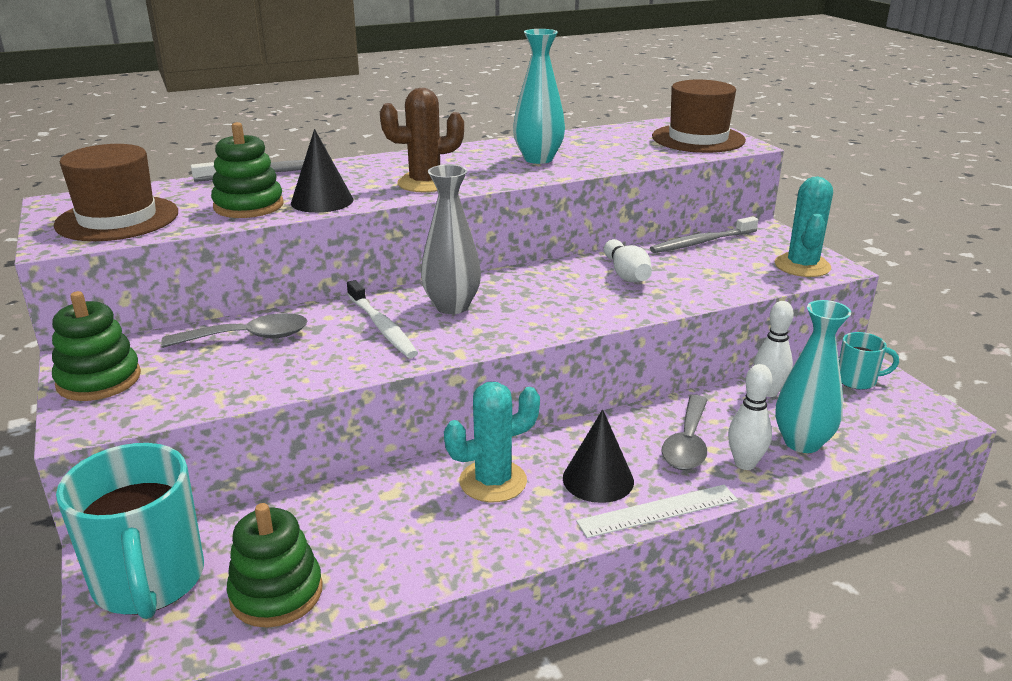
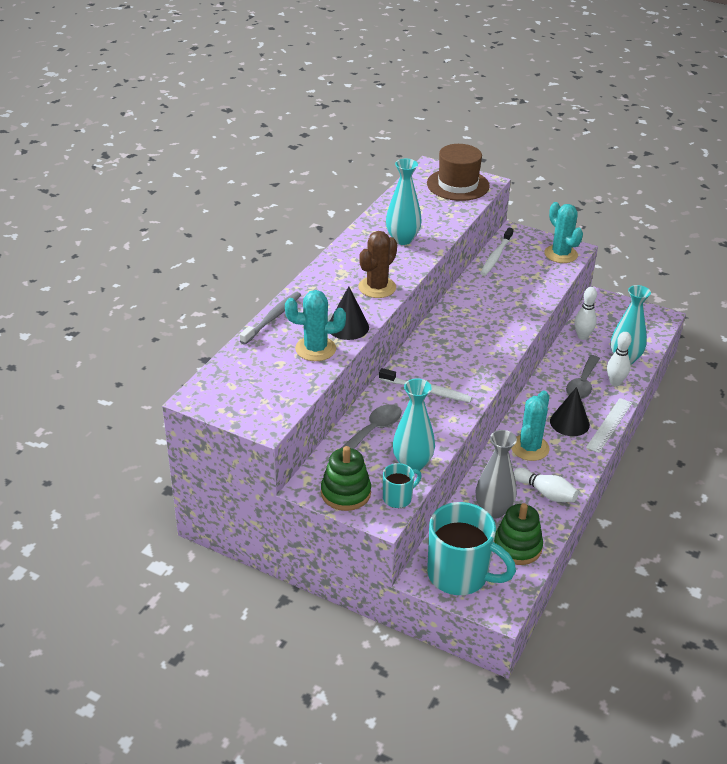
camera: 40 degrees left, 10 degrees up
(117, 219) = (262, 393): brown hat -> none
(222, 387) = (412, 464): none -> turquoise vase
(248, 206) = (315, 349): green stacking toy -> turquoise cactus
(452, 306) = (440, 360): grey vase -> grey vase (493, 510)
(626, 274) = (490, 297): white bowling pin -> white bowling pin (546, 493)
(687, 443) = (582, 384): grey spoon -> grey spoon turned 45 degrees clockwise
(701, 242) = (496, 256): grey toothbrush -> white toothbrush
(857, 380) = (611, 310): turquoise mug -> turquoise mug (398, 498)

